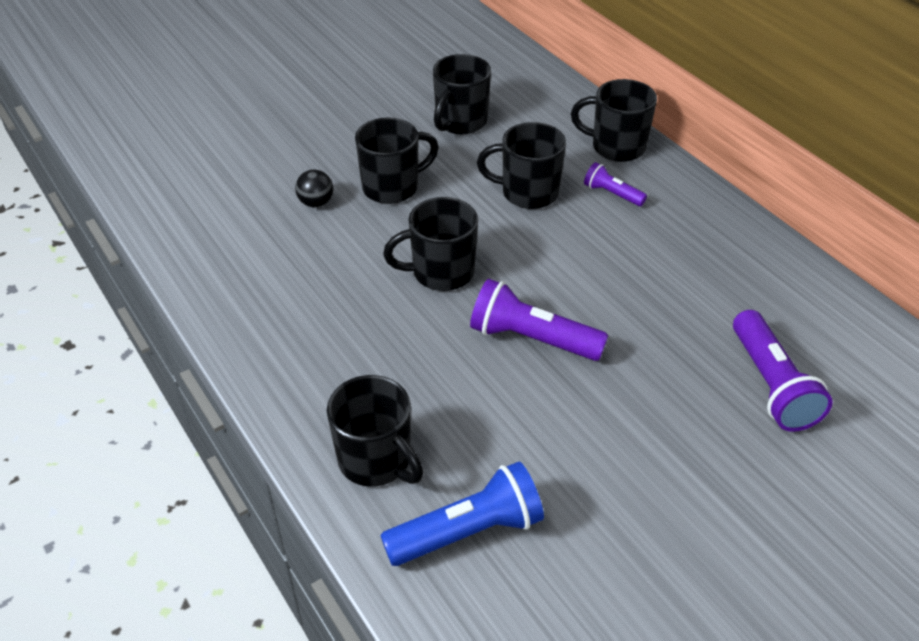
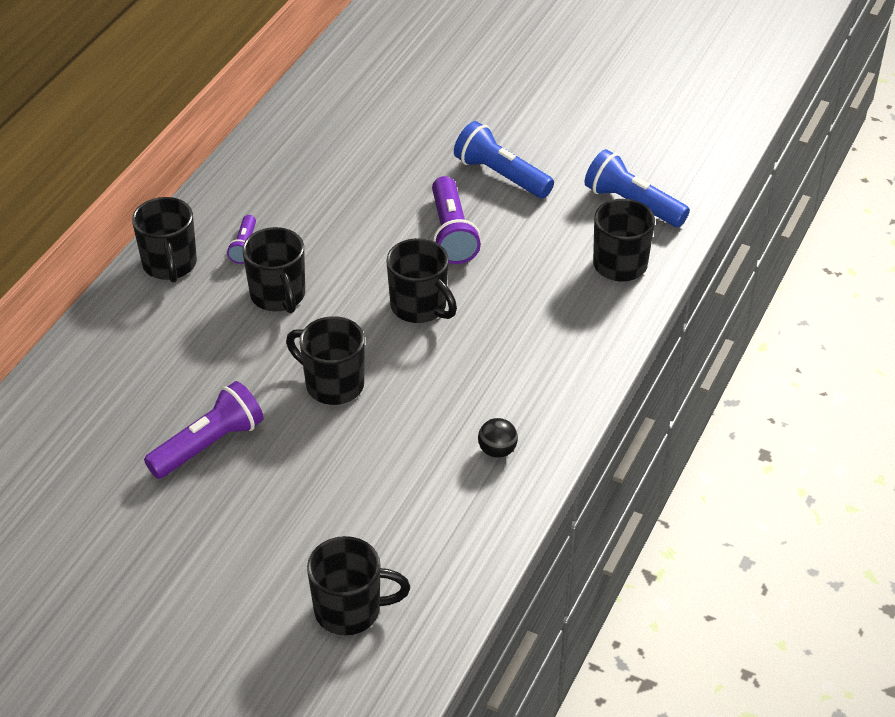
camera: 120 degrees left, 0 degrees up
(316, 203) = (392, 425): black ball -> black ball (497, 451)
(460, 122) = (195, 382): black mug -> black mug (349, 610)
(606, 425) = (501, 175): none -> blue flashlight
(771, 385) = (405, 117): purple flashlight -> purple flashlight (209, 444)

